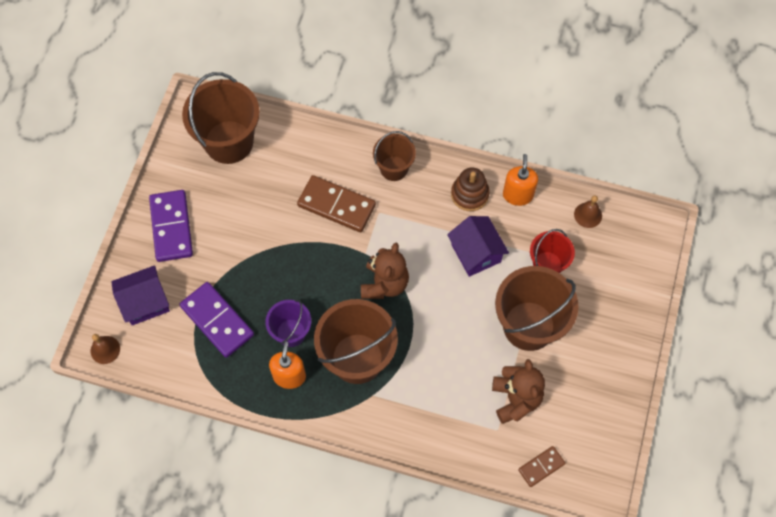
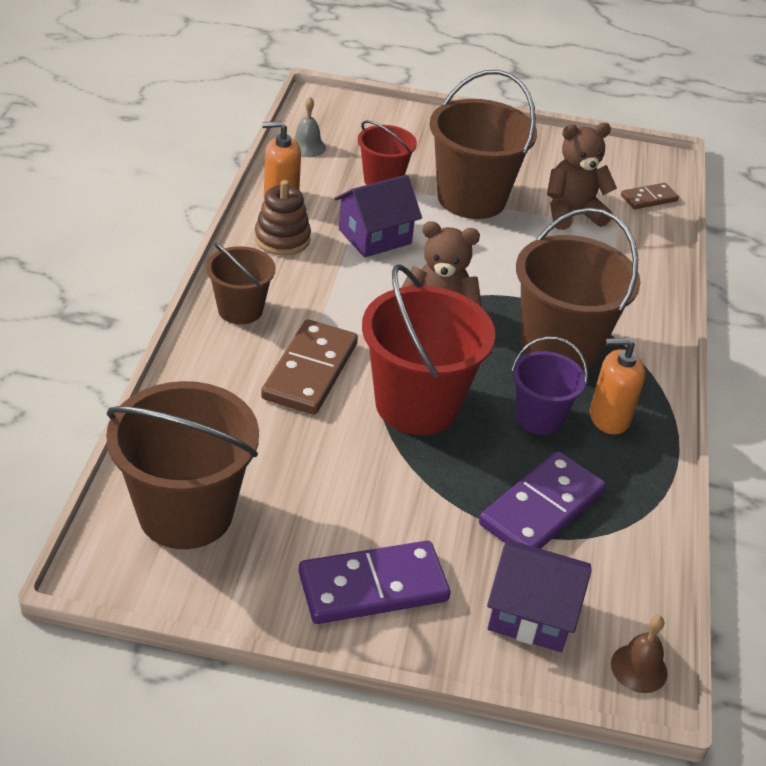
camera: 100 degrees left, 25 degrees down
(145, 302) = (531, 614): purple house -> purple house turned 45 degrees counterclockwise
(305, 263) = (417, 405): none -> red bucket
(541, 467) = (649, 198): brown domino -> brown domino turned 75 degrees counterclockwise
(588, 215) = (307, 147): brown bell -> grey bell

